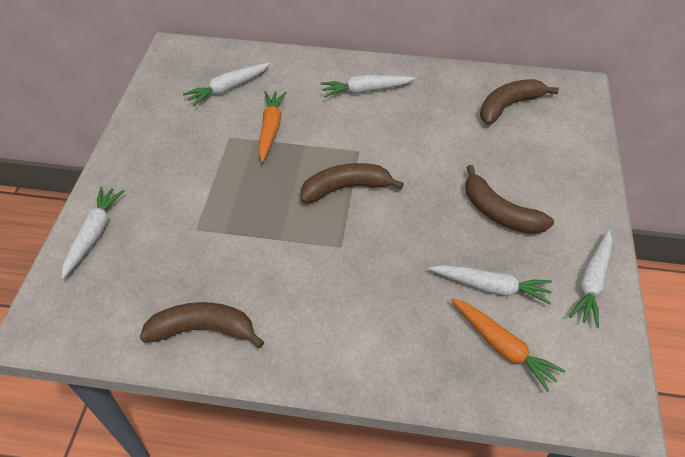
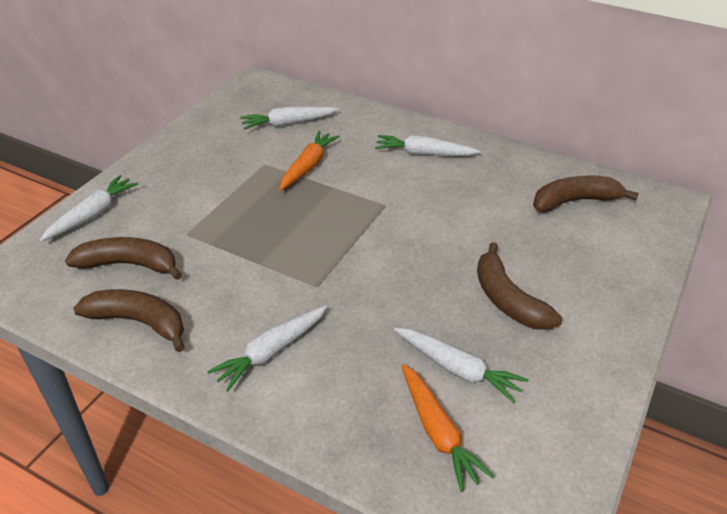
camera: 20 degrees right, 10 degrees down
(346, 188) = (353, 235): brown banana -> brown banana (129, 265)
(592, 282) = (582, 398): white carrot -> white carrot (272, 351)

